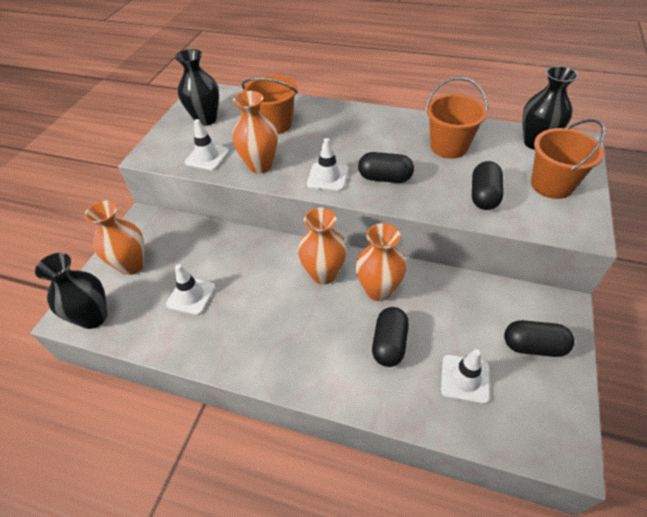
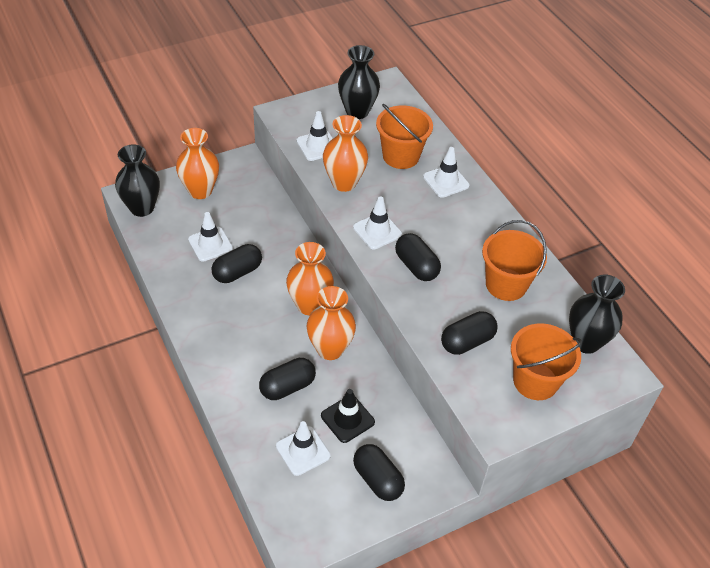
camera: 40 degrees right, 0 degrees up
(240, 297) = (237, 272): none -> black capsule
(325, 118) = (446, 181): none -> white traffic cone
(457, 325) = (347, 419): none -> black traffic cone

